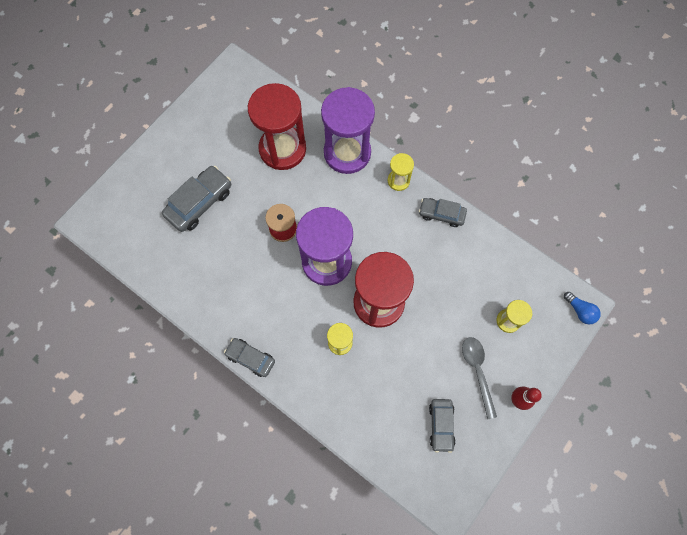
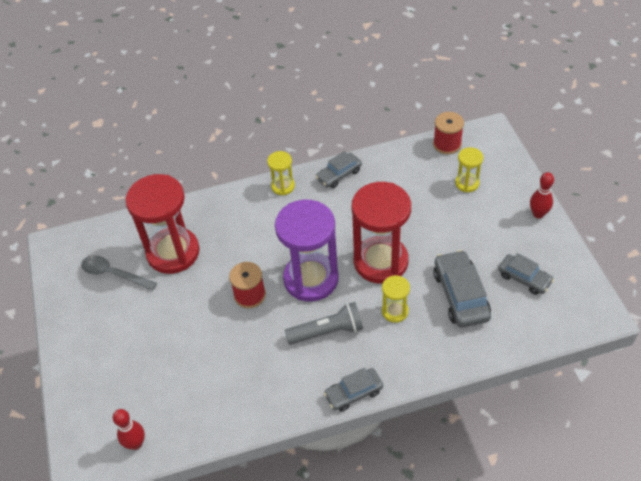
camera: 50 degrees left, 20 degrees down
(122, 241) = (136, 443): none -> red bowling pin
(199, 202) = (160, 350): grey car -> grey car (460, 295)
(289, 305) = (327, 331): none -> grey flashlight
(347, 153) = (223, 207): purple hourglass -> none
(477, 371) = (495, 227): grey spoon -> grey spoon (114, 274)
(539, 278) = (447, 144): none -> red spool
(580, 311) = (493, 135): blue light bulb -> none

